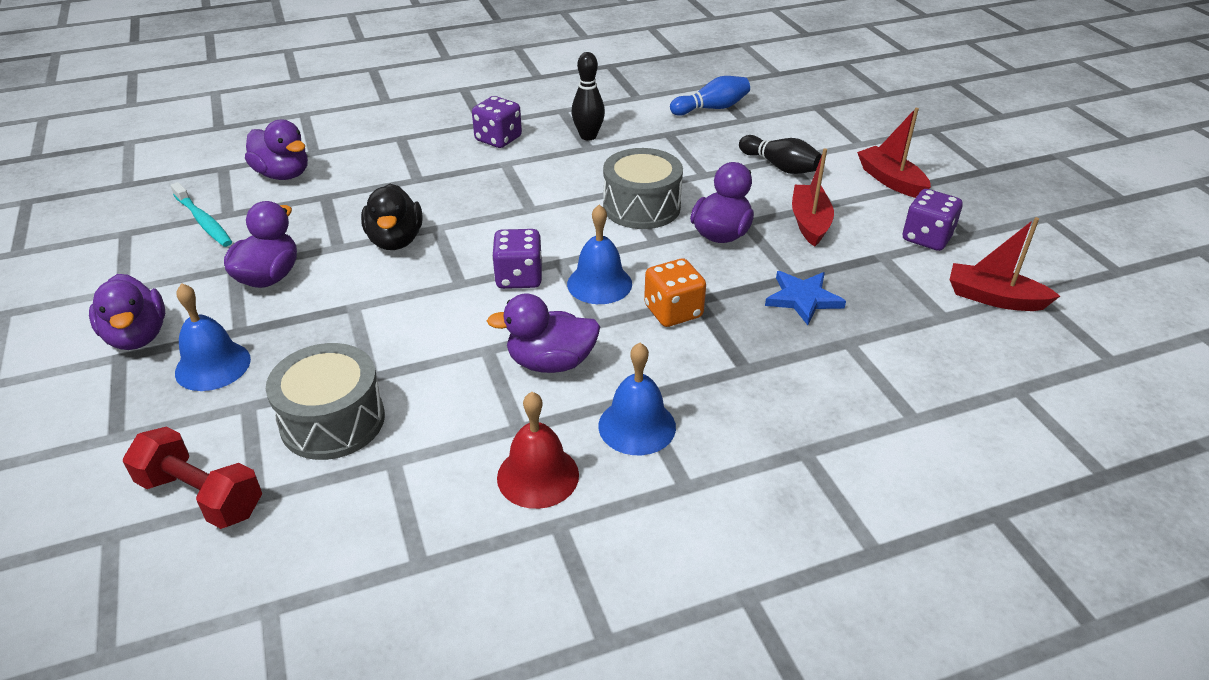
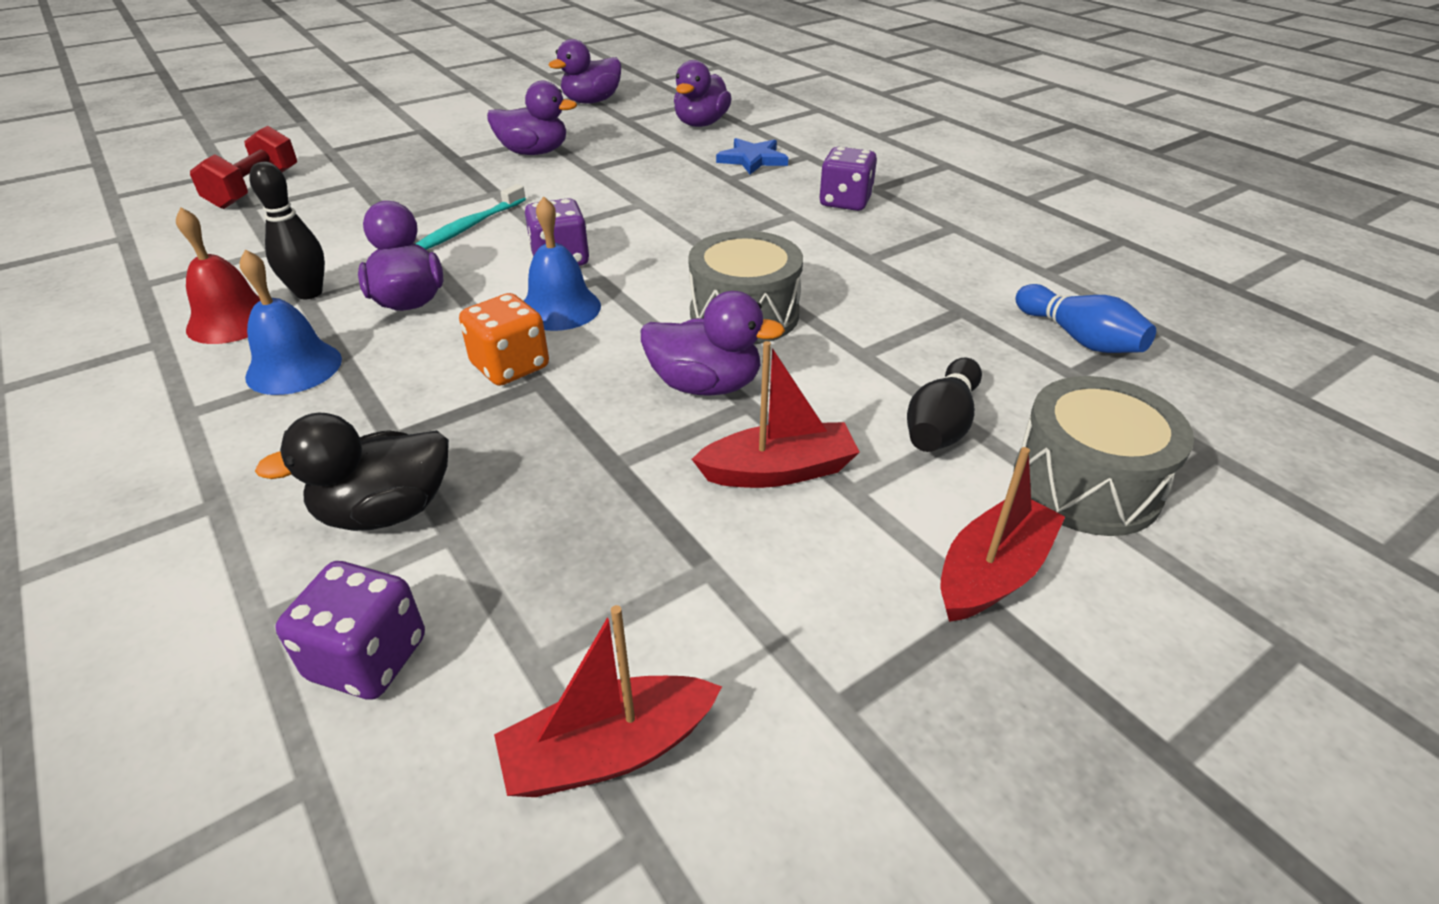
camera: 75 degrees right, 0 degrees up
(137, 336) = (446, 129): purple duck -> purple duck (591, 101)
(203, 221) = (610, 114): turquoise toothbrush -> turquoise toothbrush (469, 227)
(213, 365) = (409, 160): blue bell -> none
(333, 421) = (332, 216): grey drum -> grey drum (1086, 484)
(395, 240) = (609, 189): black duck -> black duck (386, 511)
(588, 136) = (899, 253): black bowling pin -> black bowling pin (309, 293)
(803, 299) = (558, 478): blue star -> blue star (753, 159)
(926, 238) = (797, 634): purple dice -> purple dice (368, 658)
(994, 298) = (609, 751): red boat -> red boat turned 120 degrees counterclockwise

